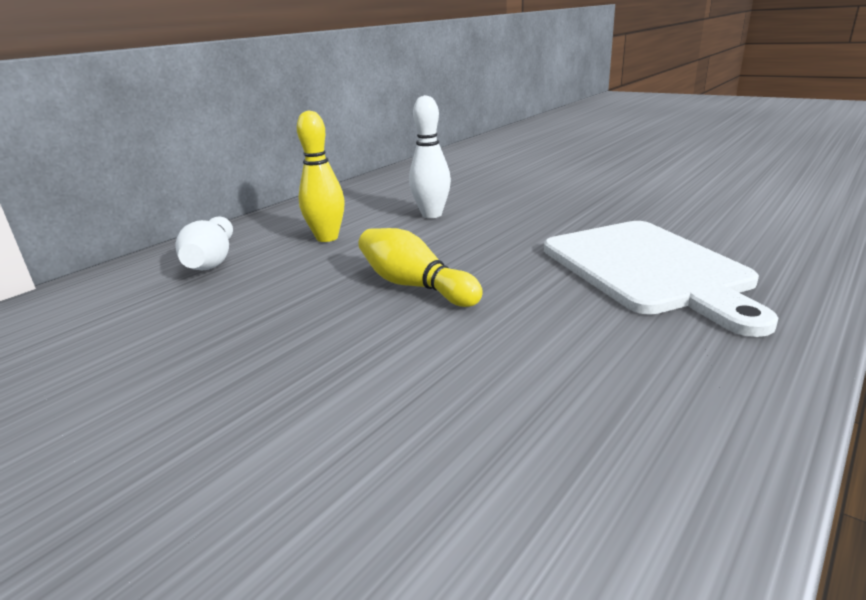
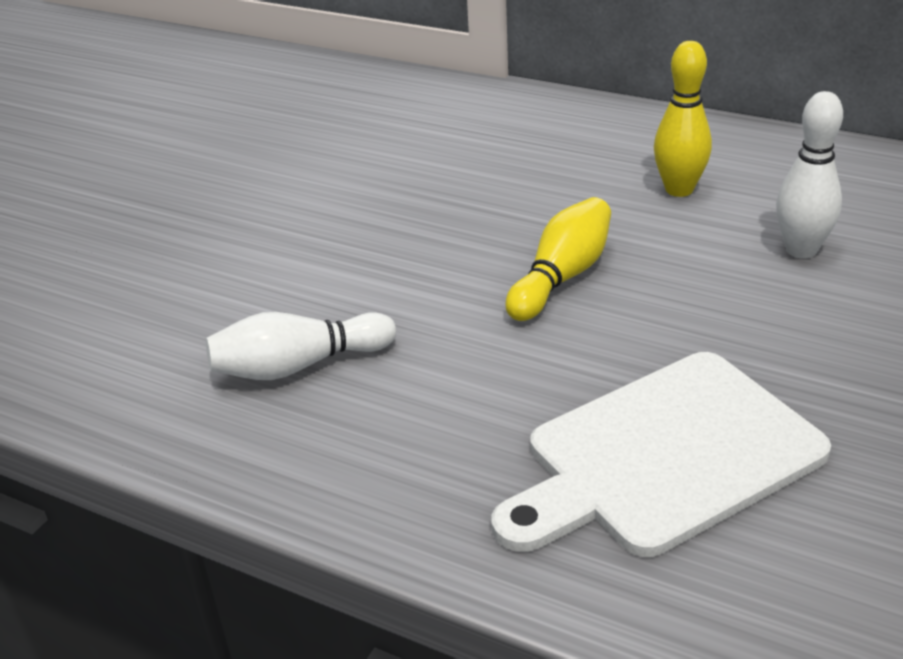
camera: 80 degrees right, 10 degrees up
(212, 260) = (589, 139): white bowling pin -> white bowling pin (298, 366)

